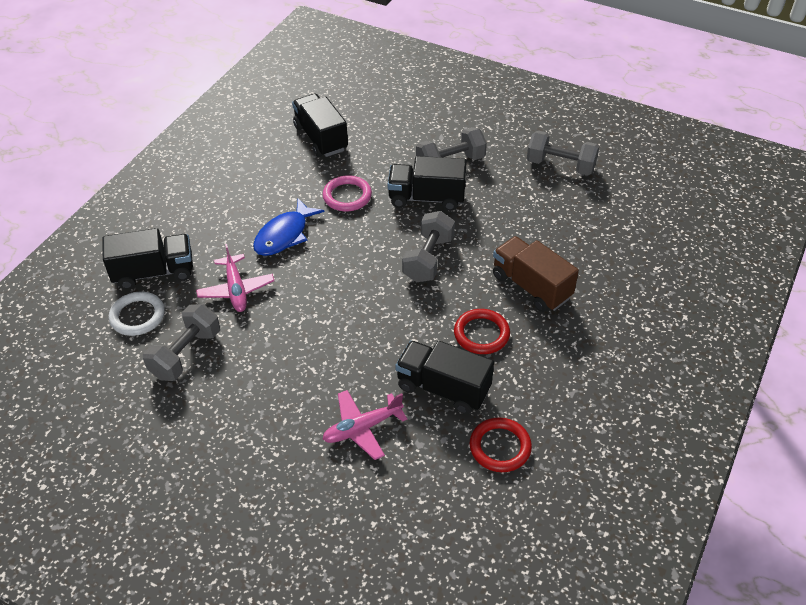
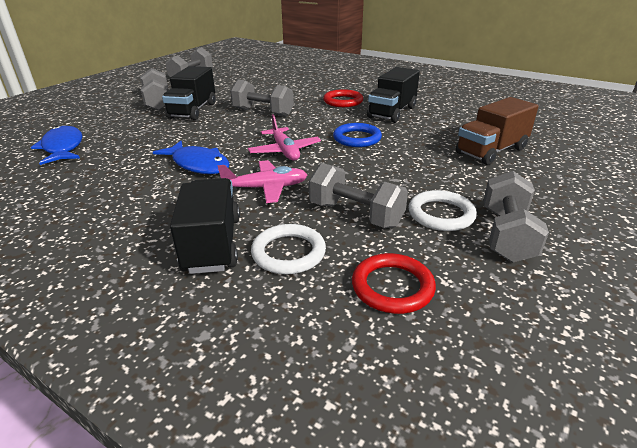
camera: 85 degrees left, 15 degrees down
(143, 459) = (506, 235): none -> grey dumbbell
(180, 415) = (441, 214): none -> white ring
(321, 138) = (63, 147): black truck -> blue fish
(347, 196) = (164, 137): pink ring -> none
(352, 352) = (357, 138): none -> blue ring
(362, 428) = (434, 136): pink plane -> pink plane (285, 151)
(500, 447) = (437, 101): red ring -> red ring (392, 287)
(531, 286) = (303, 88): brown truck -> brown truck (491, 151)

